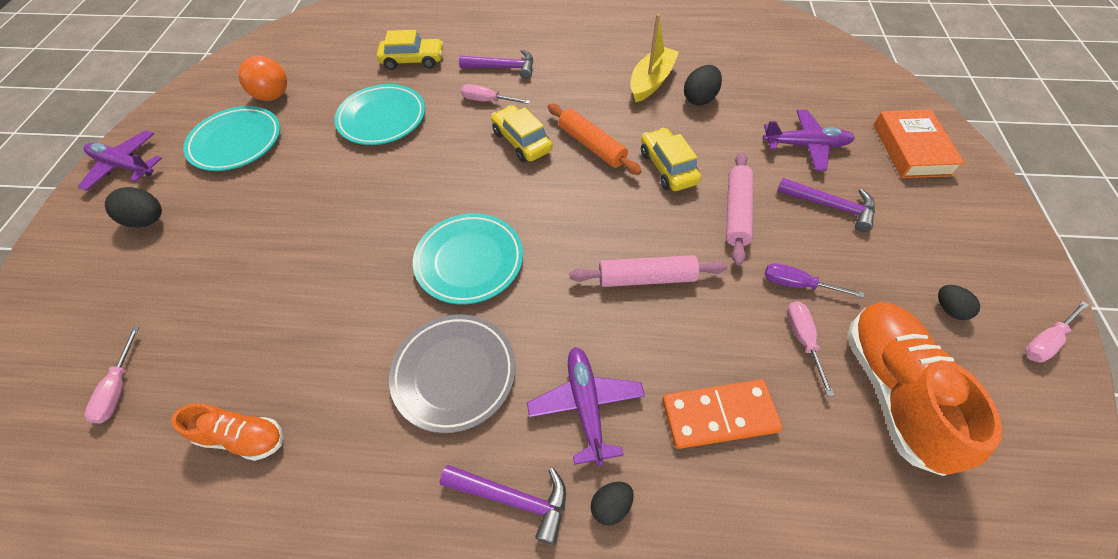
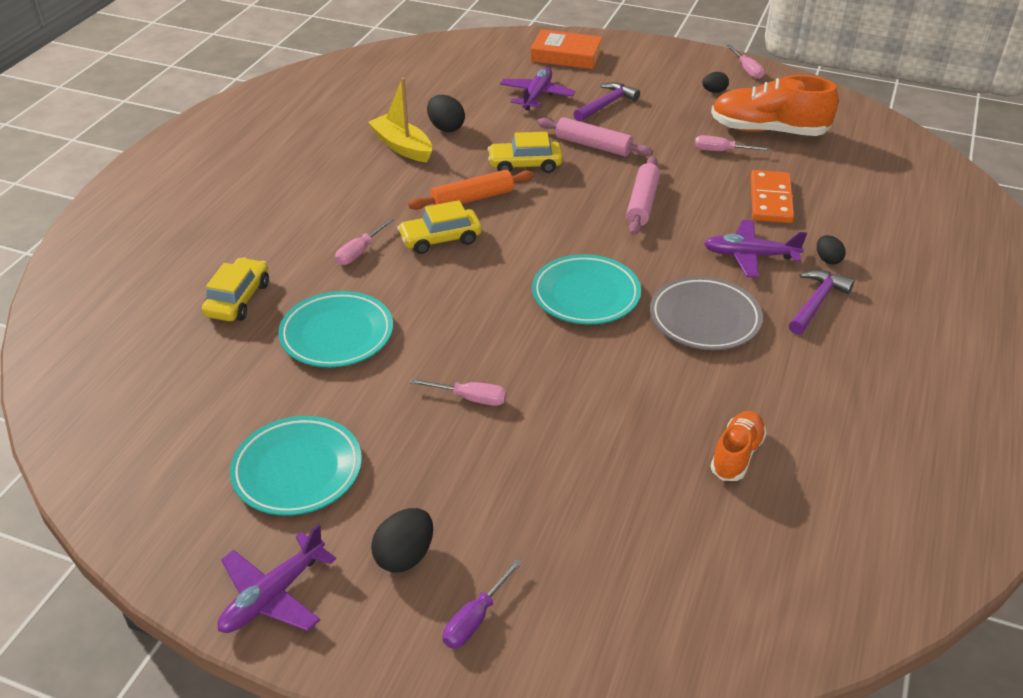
camera: 75 degrees left, 15 degrees down
(119, 388) = (659, 557): pink screwdriver -> pink screwdriver (470, 398)
(273, 96) = (217, 433): orange ball -> none
(503, 68) = (308, 233): purple hammer -> none
(797, 284) = (674, 139): purple screwdriver -> purple screwdriver (475, 619)

